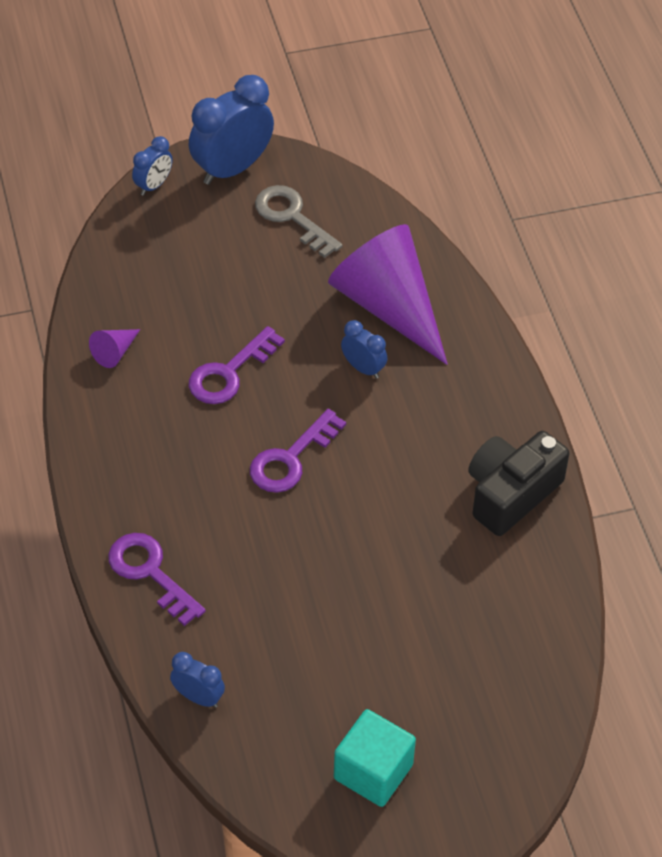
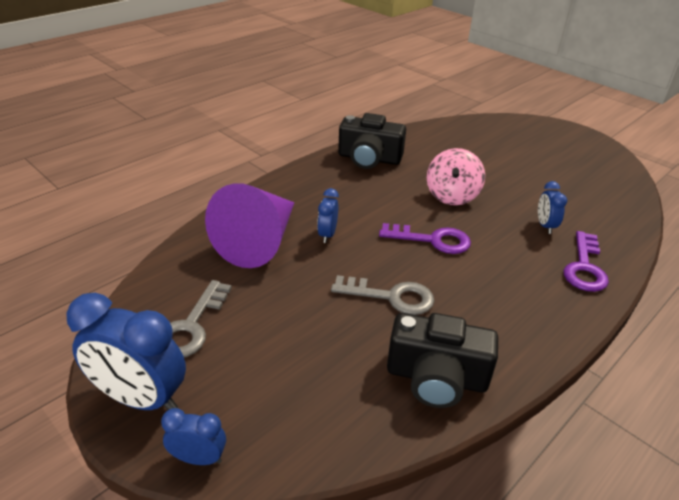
camera: 120 degrees left, 15 degrees down
(115, 352) = (436, 378): purple cone -> black camera
(198, 697) = (622, 217): blue clock -> blue clock (545, 226)
(229, 373) = (391, 297): purple key -> grey key
(364, 535) = (452, 195): none -> pink spinning top
(373, 772) = (572, 155): turquoise cube -> none

